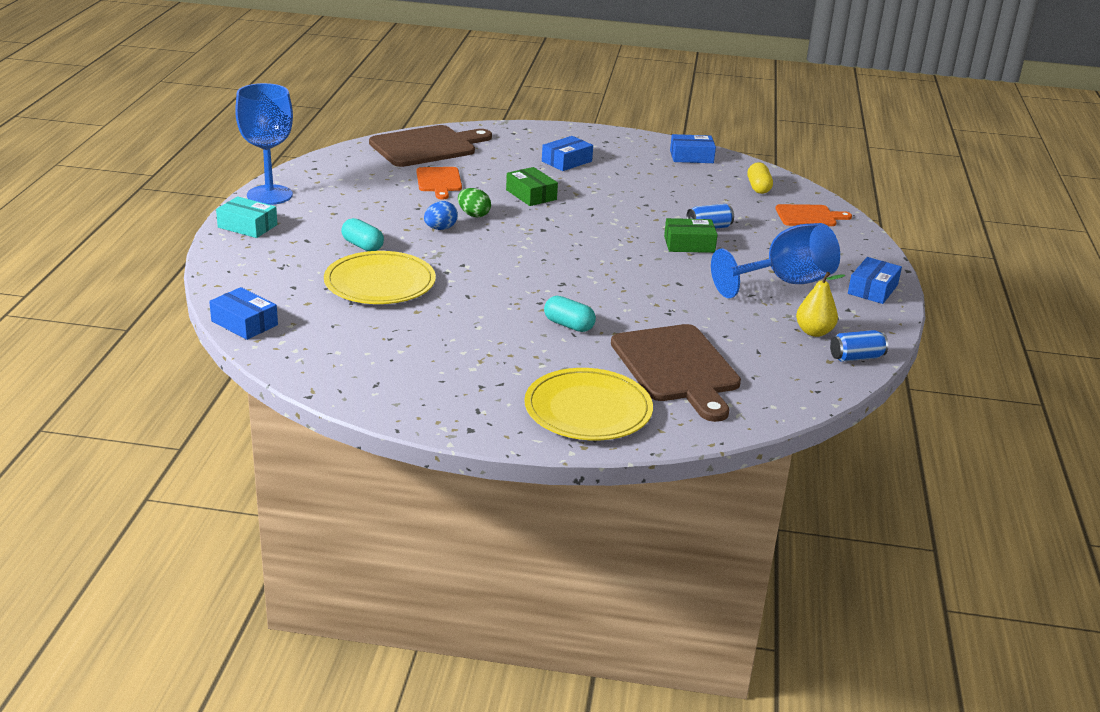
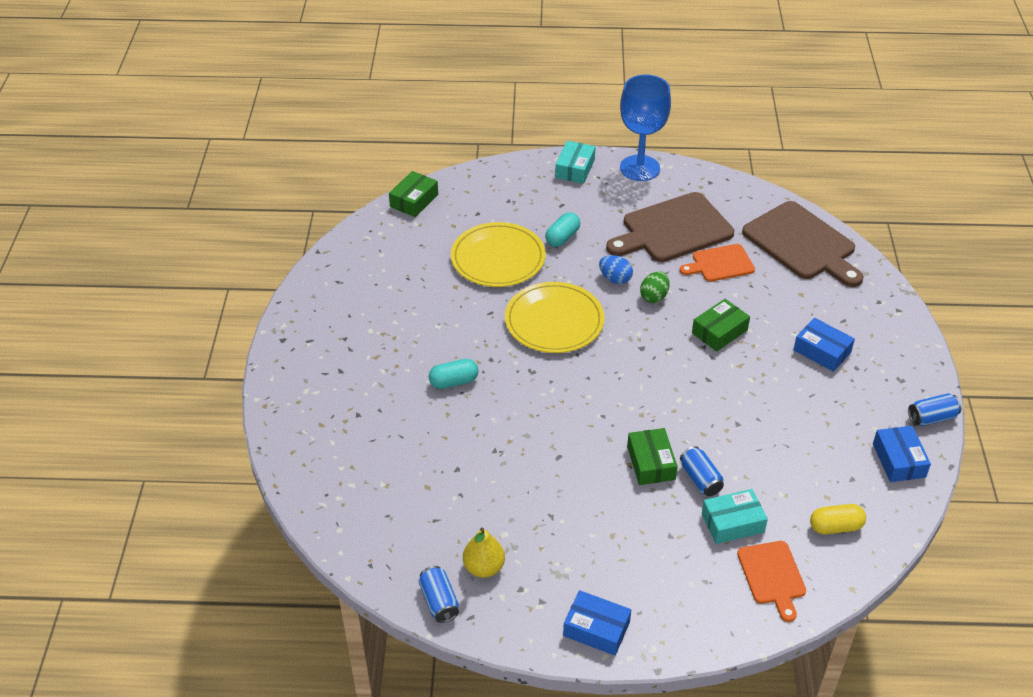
camera: 85 degrees right, 15 degrees up
(244, 323) = (414, 200): blue box -> green box
(569, 325) = (454, 382): turquoise capsule -> turquoise capsule turned 45 degrees clockwise
(588, 409) = (318, 404): yellow plate -> yellow plate (554, 321)
(648, 139) = (931, 418): none -> blue can
(677, 367) = (394, 459): brown cutting board -> brown cutting board (673, 229)
(756, 222) = (732, 522): none -> turquoise box
(784, 282) = (587, 546): blue goblet -> none

